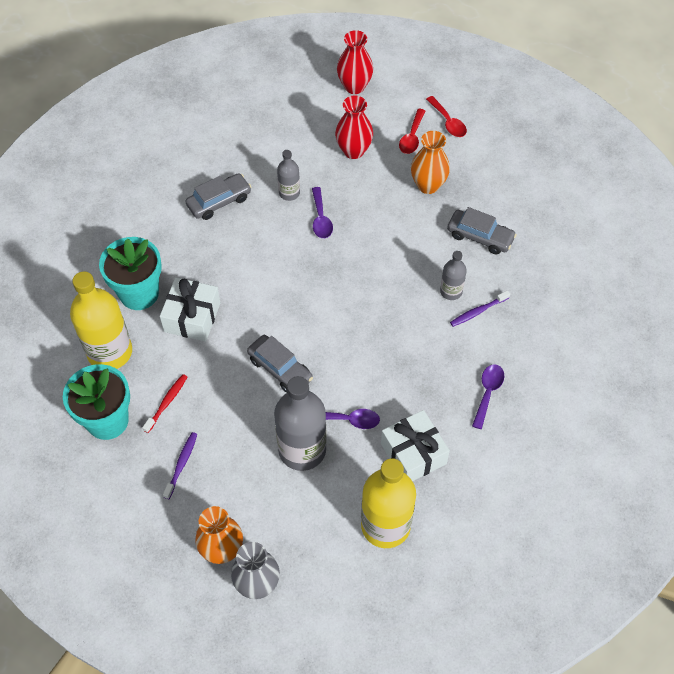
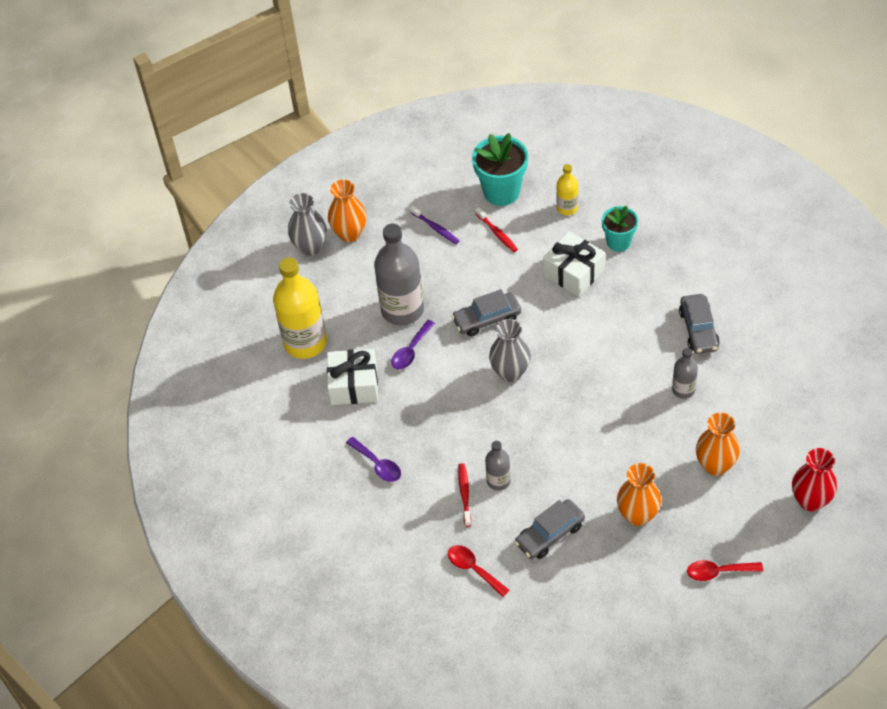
camera: 120 degrees right, 5 degrees down
(110, 352) = (567, 208): yellow bottle -> yellow bottle, size x0.51
(139, 293) = (618, 242): turquoise flower pot -> turquoise flower pot, size x0.64
(321, 218) = (638, 405): purple spoon -> none
(333, 325) = (510, 372): none -> grey vase
(353, 151) = (715, 465): red vase -> orange vase
(412, 137) = (711, 527): red spoon -> red spoon (474, 569)
(478, 311) = (464, 494): purple toothbrush -> red toothbrush

